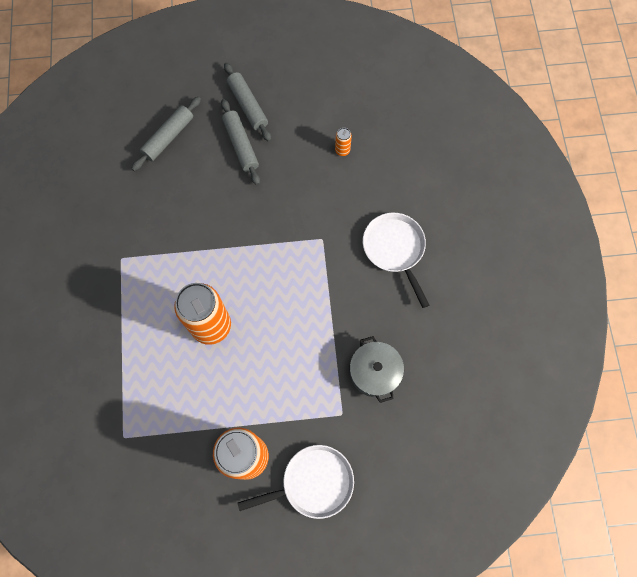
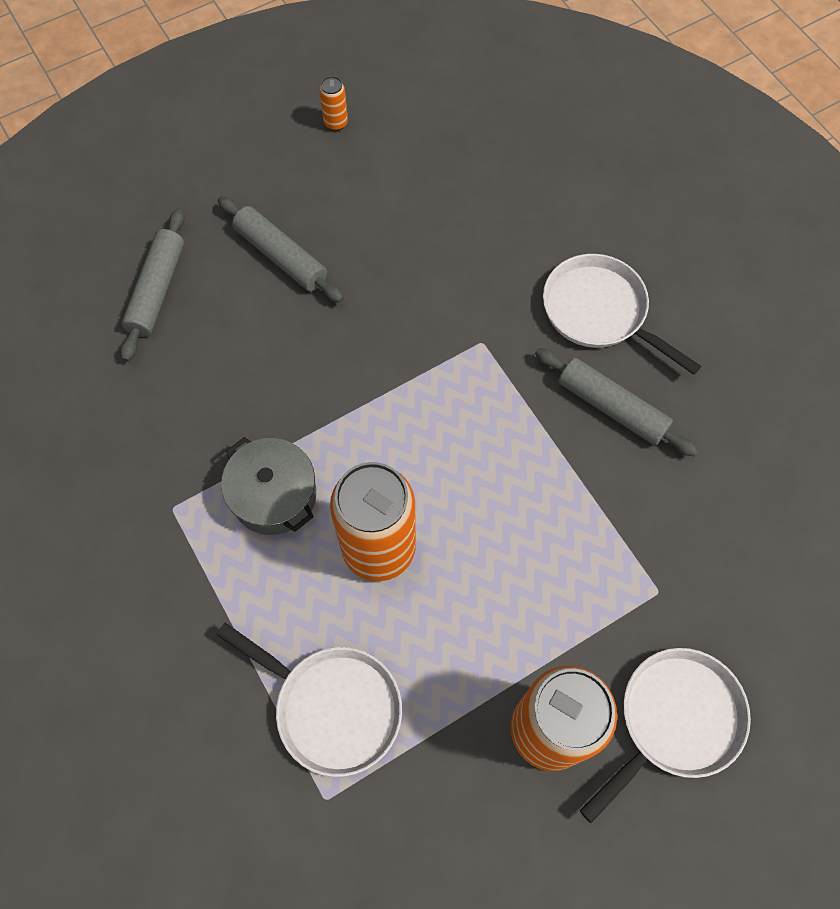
camera: 25 degrees left, 5 degrees down
(148, 394) = (331, 706): none -> white pan
(248, 106) = (261, 195): grey rolling pin -> grey rolling pin (611, 407)
(342, 150) = (442, 203): orange can -> orange can (336, 123)
(374, 372) = (671, 504): grey pot -> grey pot (274, 495)

